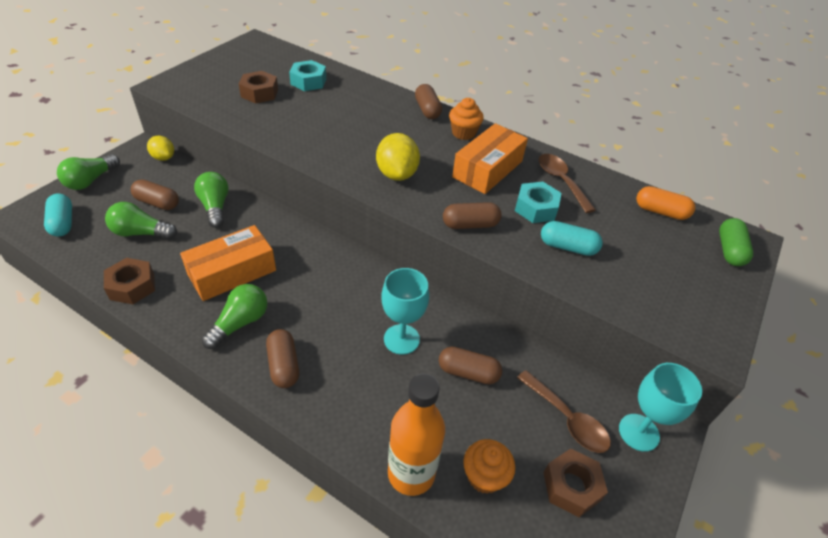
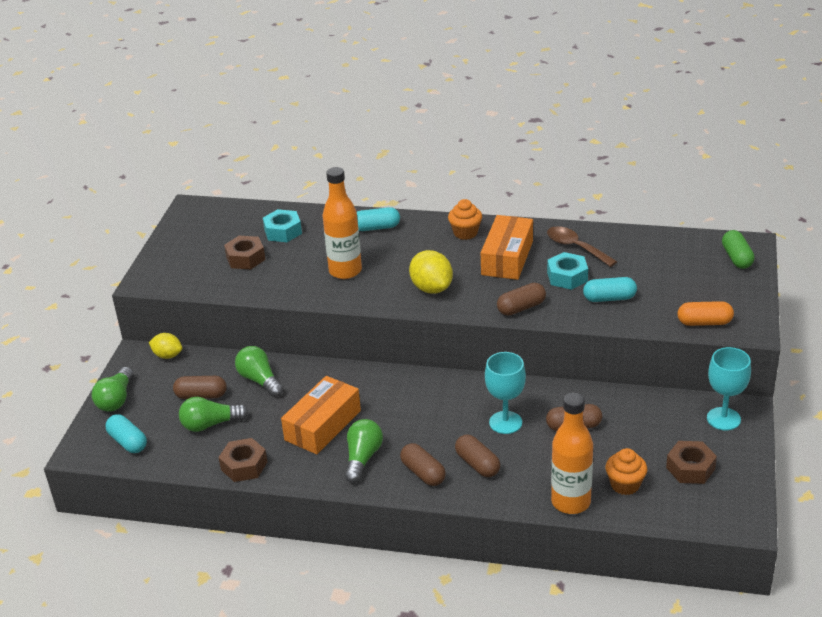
camera: 15 degrees left, 10 degrees down
(332, 131) = (345, 271): none -> orange bottle
(388, 103) = (376, 227): none -> turquoise capsule
(427, 110) = (417, 222): brown capsule -> brown capsule (477, 464)
(567, 419) = (666, 429): brown spoon -> none
(660, 212) = (670, 245): orange capsule -> orange capsule (704, 322)

